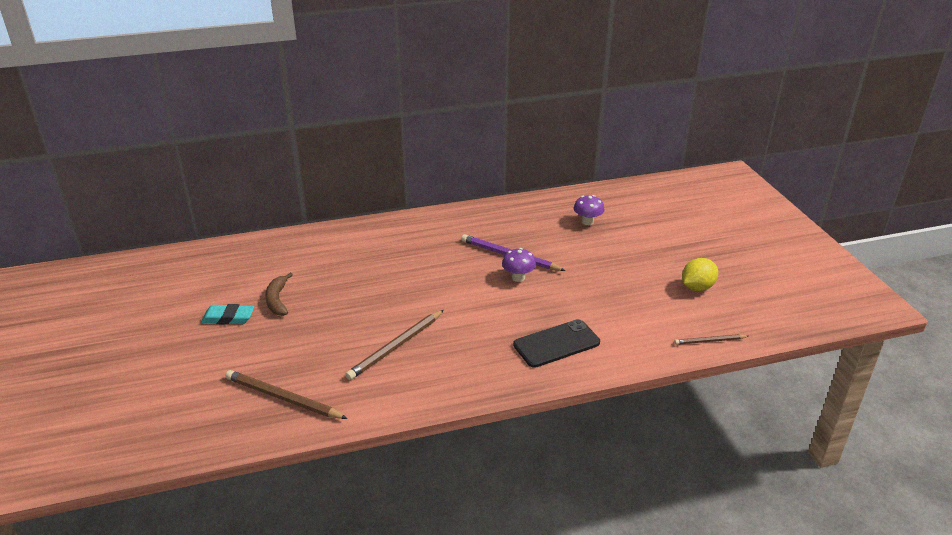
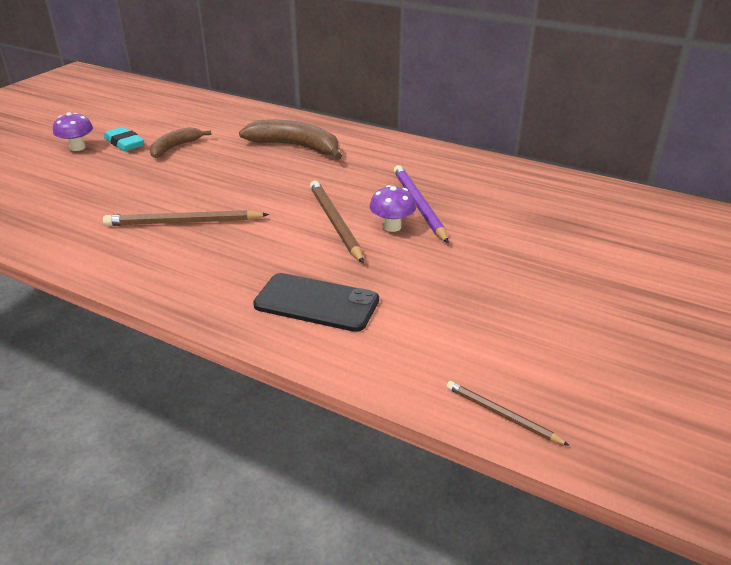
camera: 45 degrees right, 0 degrees up
(283, 398) = (45, 211): brown pencil -> brown pencil (335, 223)
(365, 254) = (296, 147): none -> brown banana
(587, 222) = (564, 215): purple mushroom -> purple mushroom (77, 147)
(697, 287) = (594, 347): yellow lemon -> none

